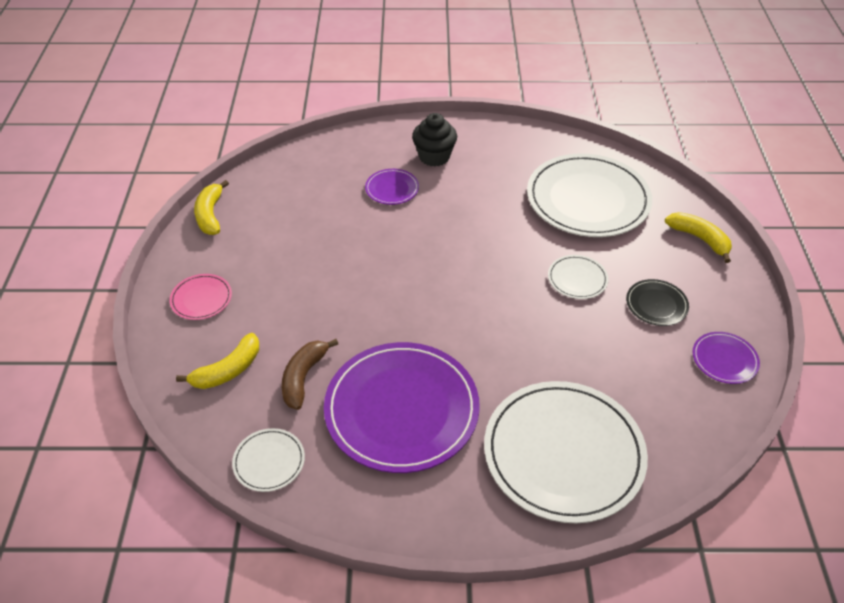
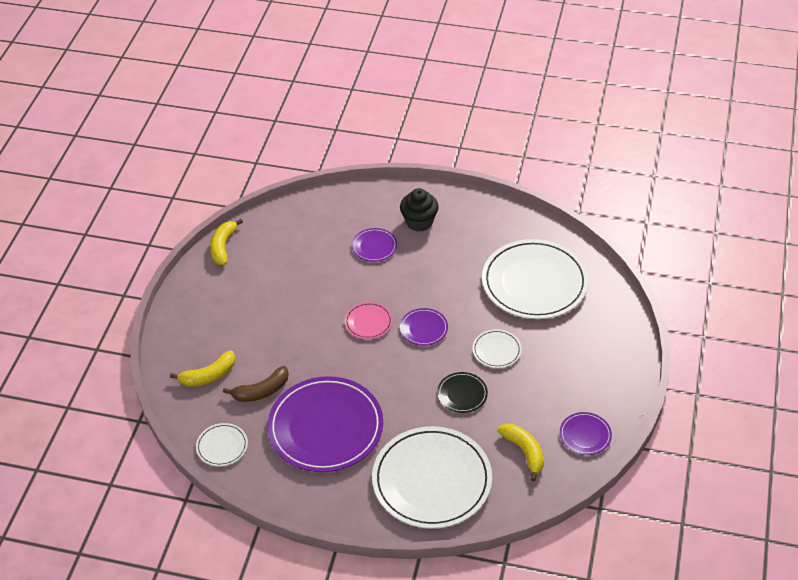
camera: 15 degrees right, 0 degrees up
(201, 299) = (201, 316): pink plate -> pink plate (368, 322)
(303, 377) = (261, 391): brown banana -> brown banana turned 150 degrees counterclockwise
(482, 268) = (423, 328): none -> purple plate
(656, 304) = (551, 382): black plate -> black plate (462, 394)
(699, 239) = (613, 333): yellow banana -> yellow banana (524, 452)

